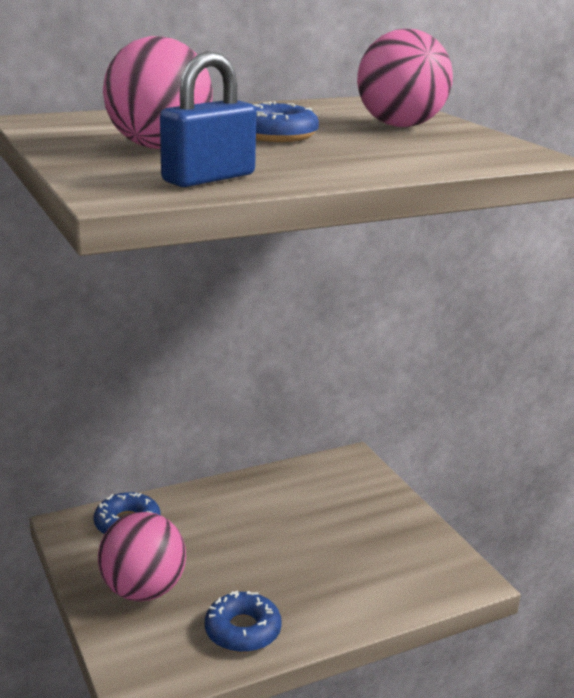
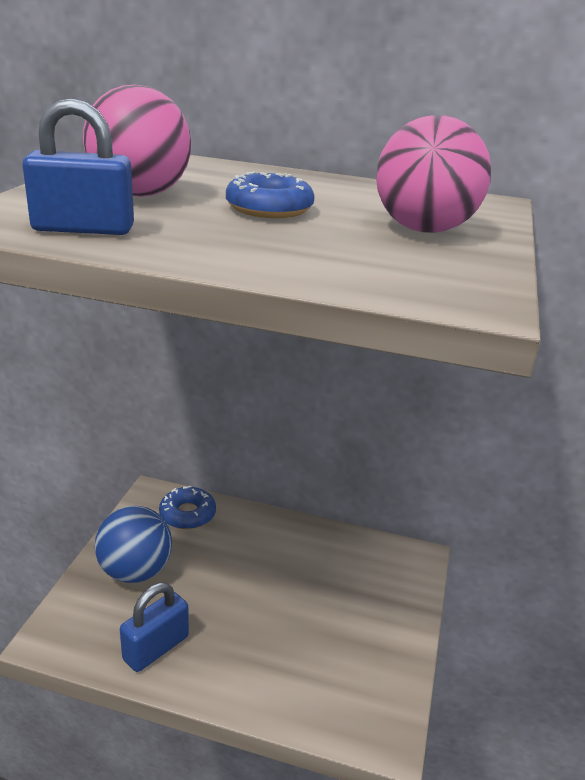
camera: 40 degrees right, 5 degrees up
(143, 590) = (135, 571): pink ball -> blue ball
(242, 630) = (156, 648): blue donut -> blue padlock

